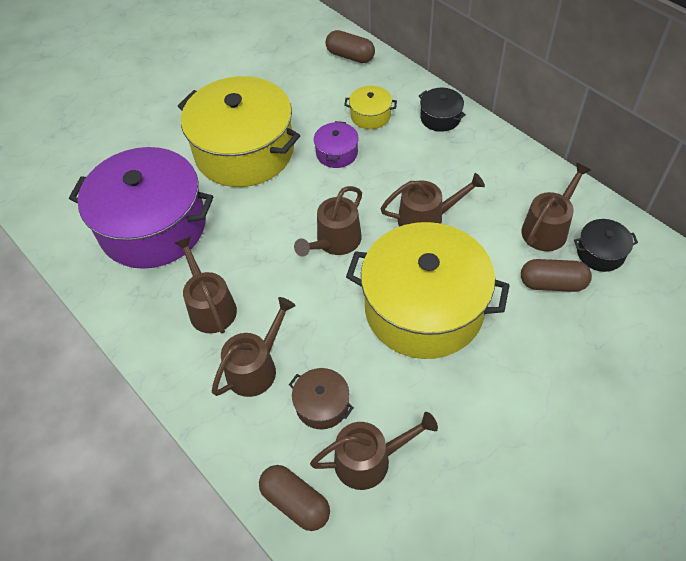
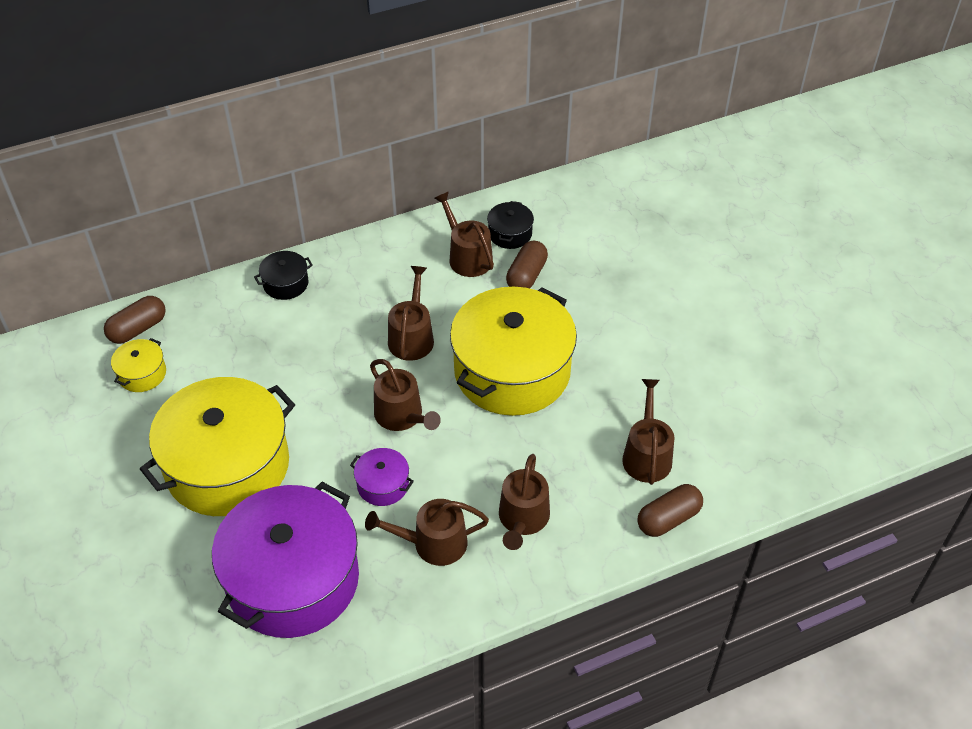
camera: 75 degrees left, 5 degrees down
(255, 368) = (522, 519): brown watering can -> brown watering can turned 135 degrees counterclockwise
(322, 405) = (582, 475): brown pot -> none
(337, 153) = (282, 382): purple pot -> purple pot (383, 485)
(370, 115) = (245, 338): yellow pot -> yellow pot (142, 374)

